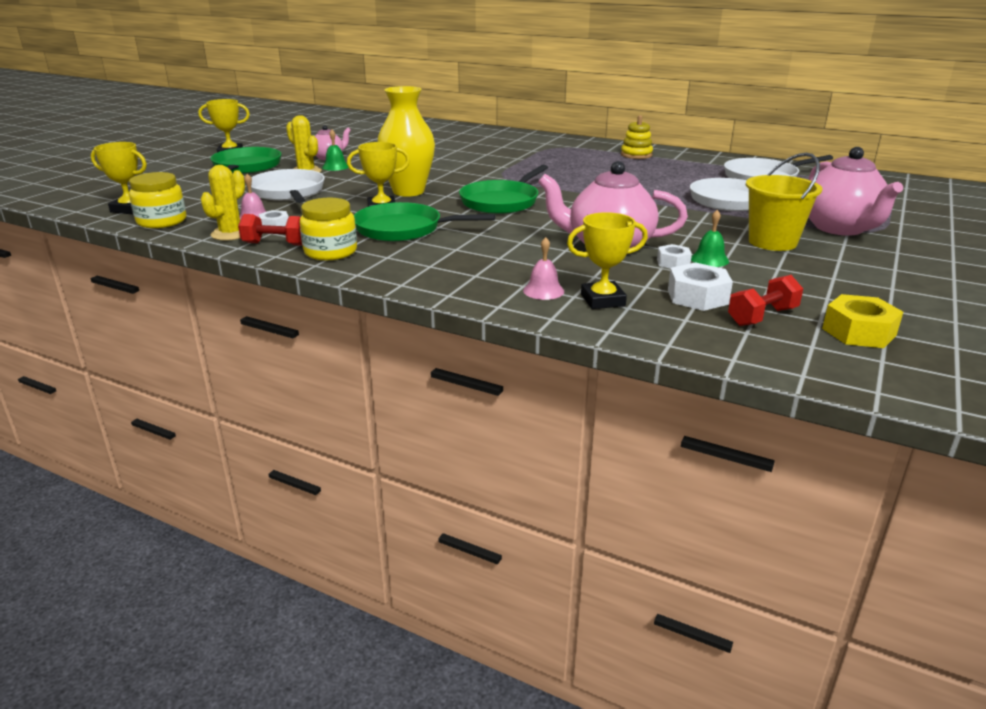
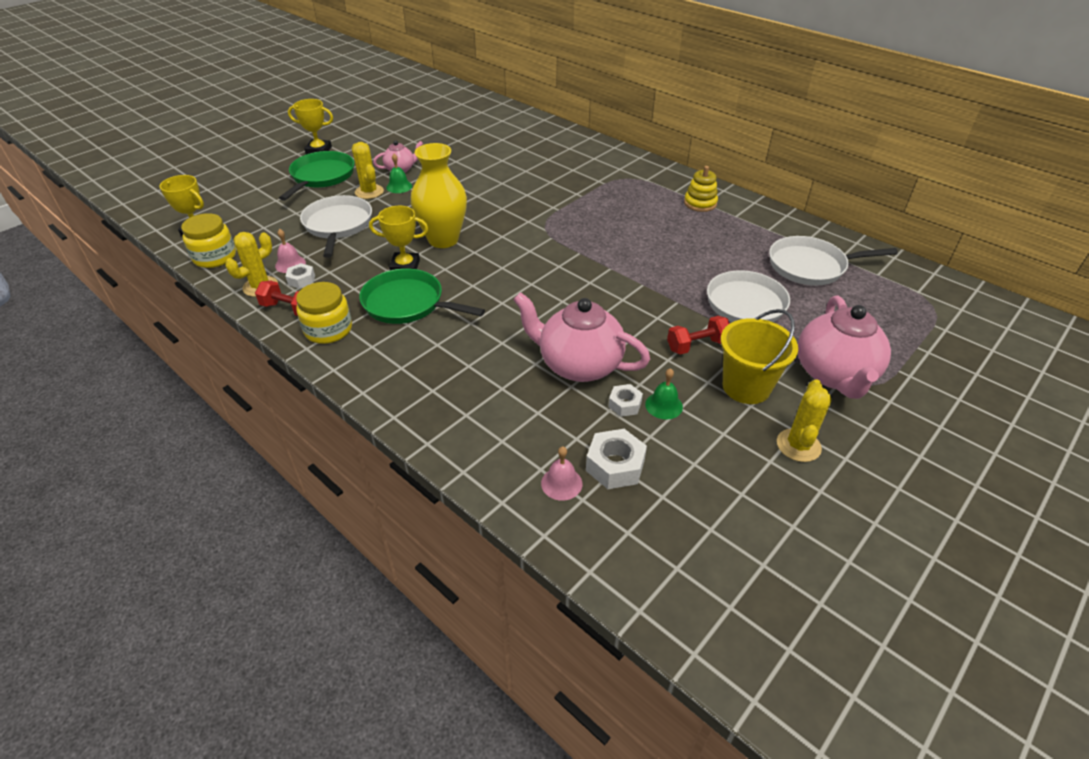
camera: 15 degrees right, 15 degrees up
(501, 202) = (519, 271): green pan -> none
(543, 291) = (479, 427): pink bell -> pink bell (561, 483)
(602, 300) = (524, 453): yellow trophy -> none
(762, 317) = (657, 511): red dumbbell -> red dumbbell (697, 345)
(849, 267) = (798, 445): none -> yellow cactus
(858, 332) = (737, 556): yellow nut -> none

